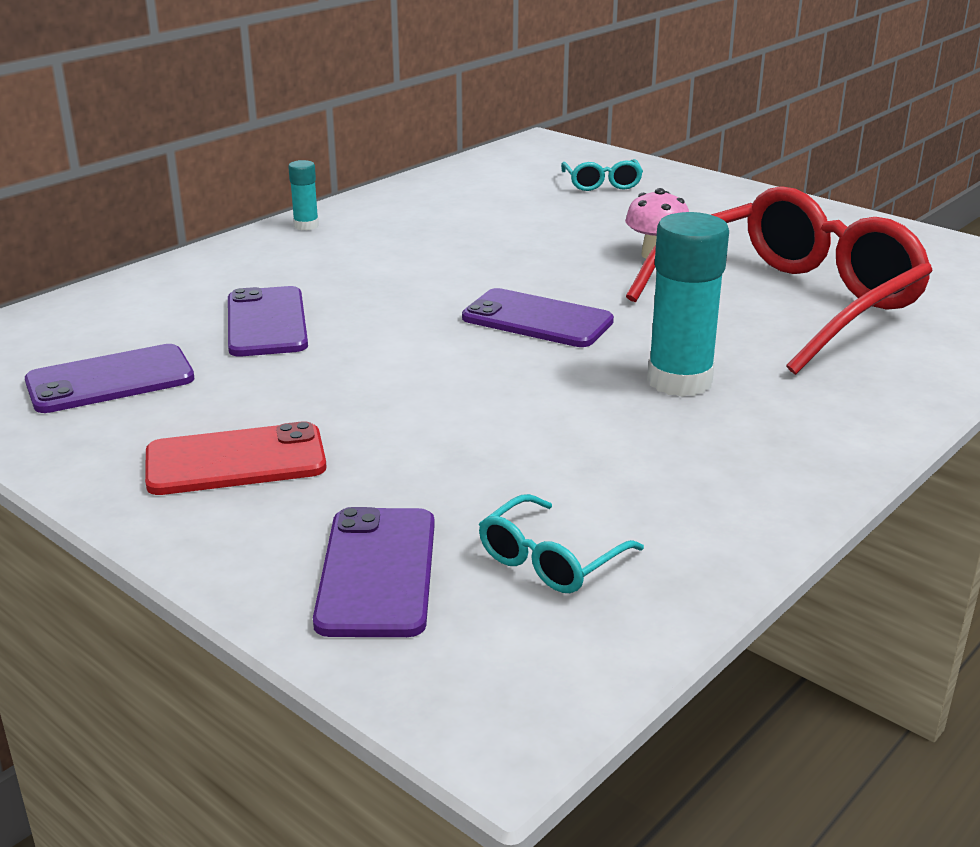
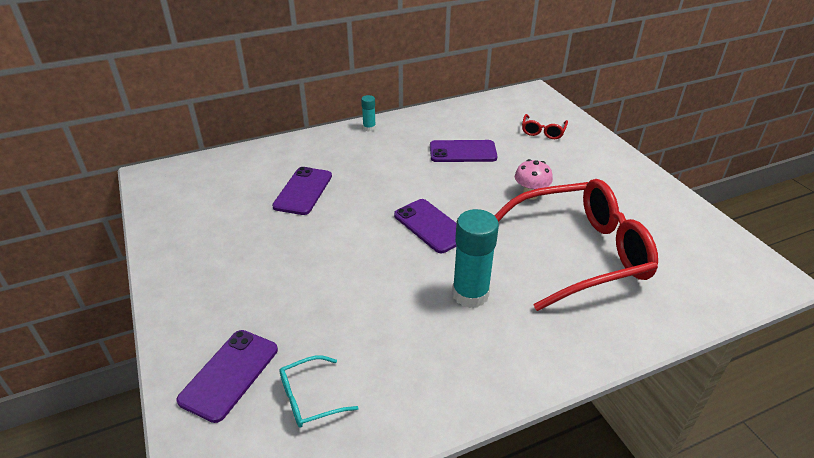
camera: 25 degrees right, 10 degrees up
(110, 380) = (212, 209): purple phone -> purple phone (462, 152)
(236, 461) = (224, 279): red phone -> none
(602, 183) = (543, 131): turquoise glasses -> red glasses

